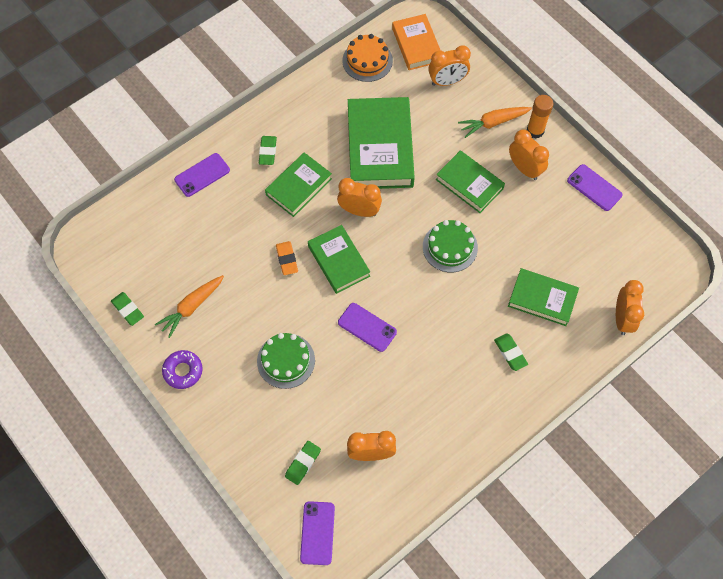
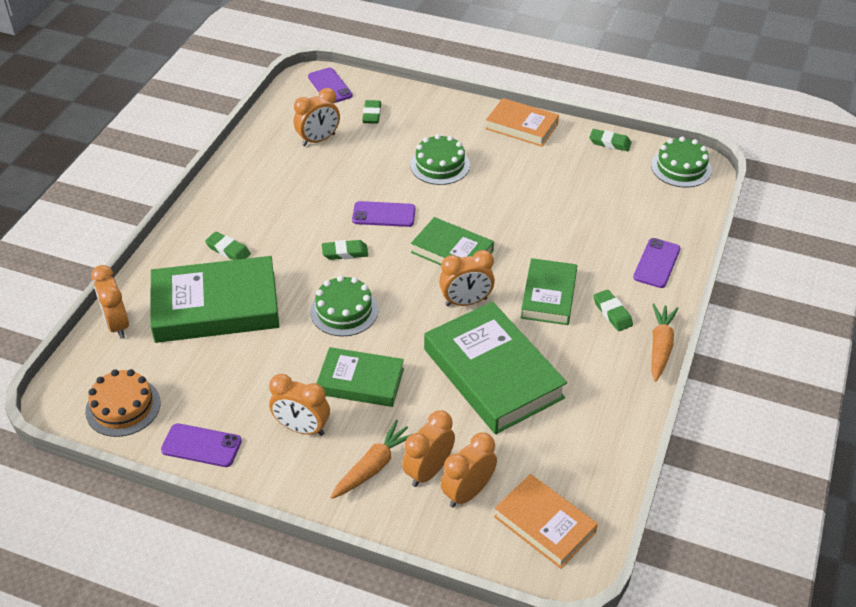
camera: 150 degrees right, 20 degrees down
(98, 252) = (681, 167): none -> green cake
(183, 371) = (521, 126): purple donut -> orange book
(192, 307) = (557, 166): orange carrot -> orange carrot (660, 347)
(287, 259) = (504, 232): orange eraser -> none
(367, 60) = (591, 470): orange cake -> orange cake (123, 407)
(420, 302) = (345, 253): none -> green eraser
(462, 104) = (428, 471): none -> orange clock
(535, 131) = (312, 482): orange glue stick -> none
(542, 299) = (216, 306): green book -> green book, size x1.66

